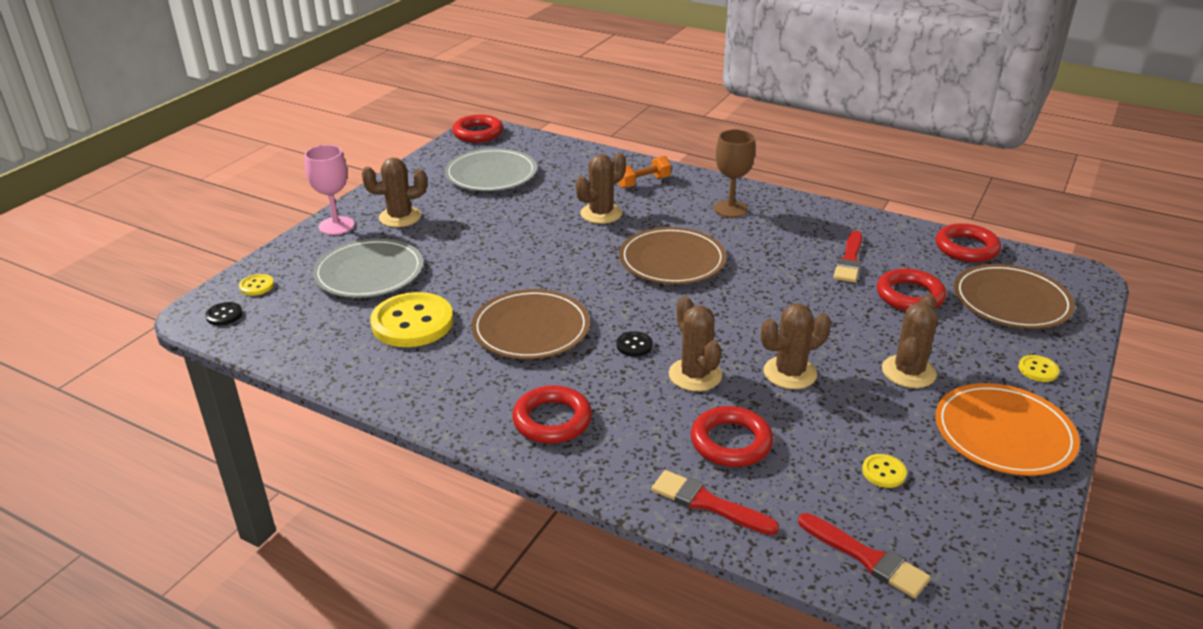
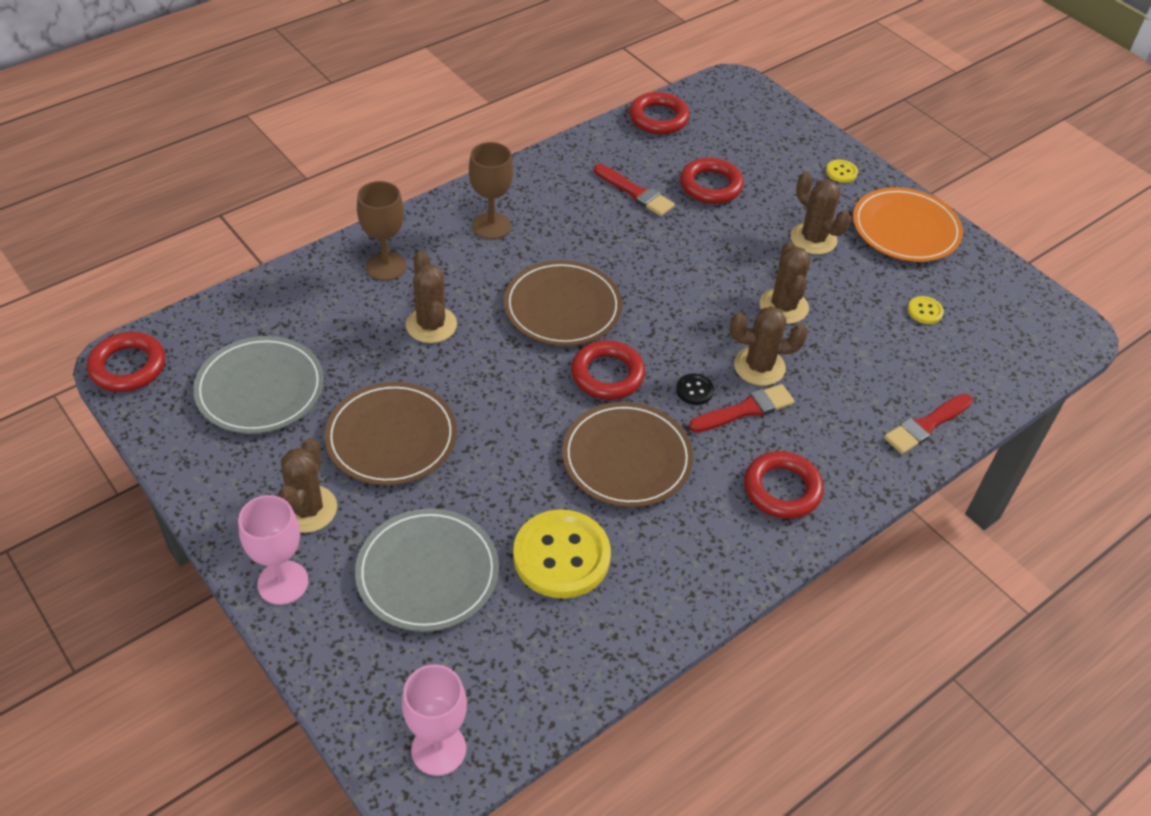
camera: 70 degrees left, 15 degrees up
(224, 315) = (438, 749): black button -> pink goblet
(256, 286) = (386, 701): yellow button -> none
(643, 182) = (386, 266): orange dumbbell -> brown goblet
(731, 442) = (858, 381): red ring -> red ring (607, 374)
(866, 557) = (1008, 363): red brush -> red brush (745, 410)
(1011, 301) = (748, 136): brown plate -> brown plate (391, 437)

